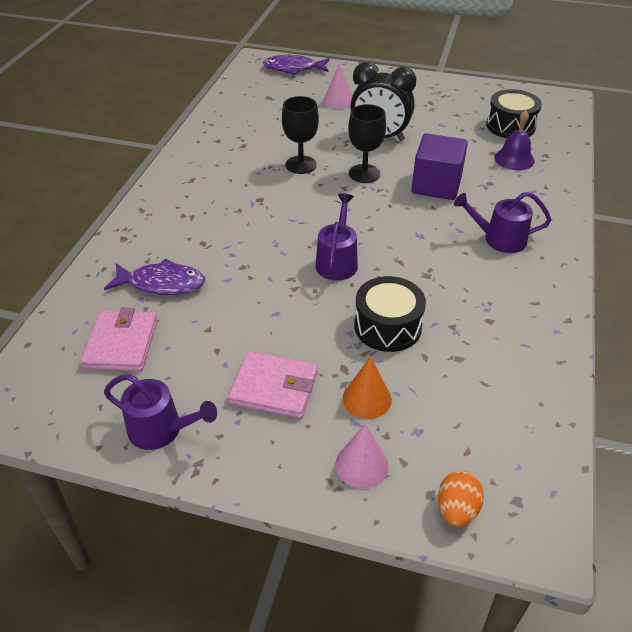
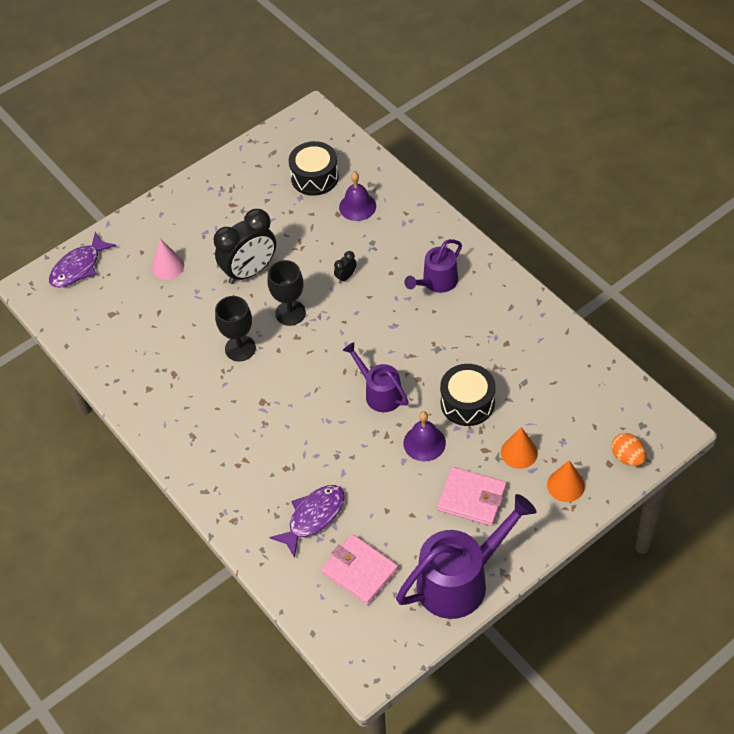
camera: 50 degrees left, 10 degrees up
(161, 430) = (460, 580): purple watering can -> purple watering can, size x1.71
(274, 388) = (472, 498): pink wallet -> pink wallet turned 60 degrees clockwise
(310, 318) = (424, 443): none -> purple bell
(361, 465) = (565, 485): pink cone -> orange cone
(436, 185) = (346, 277): purple cube -> black clock

